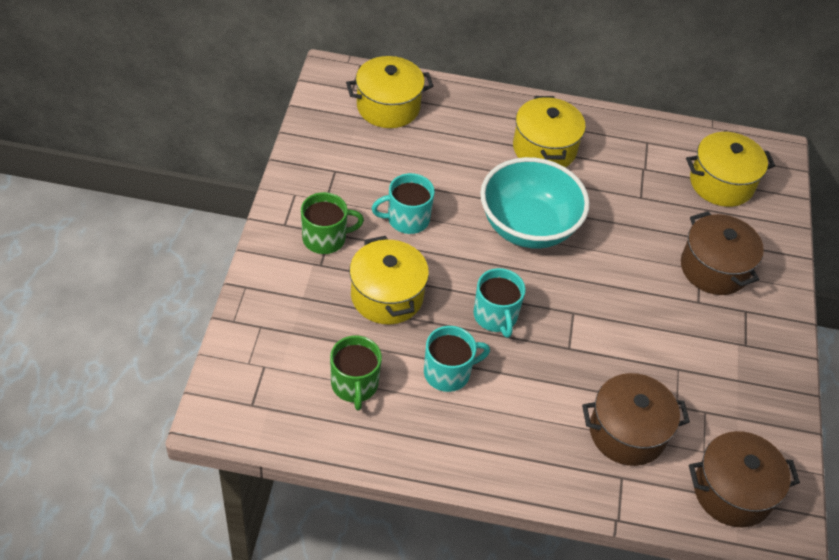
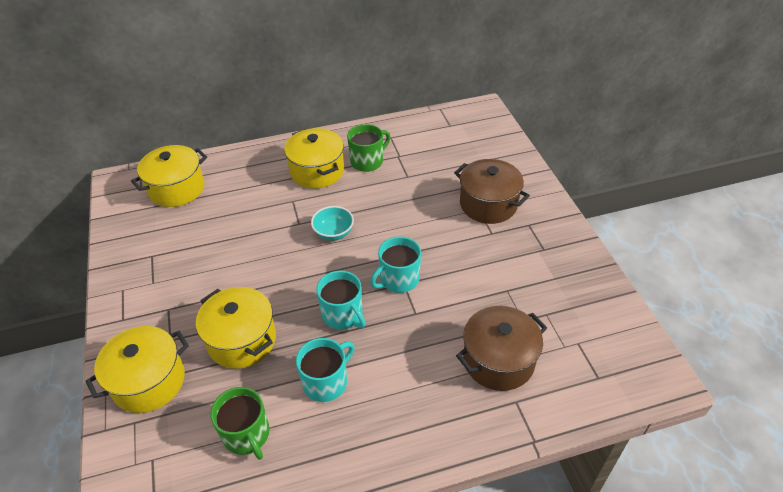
camera: 20 degrees left, 5 degrees down
(325, 238) = (165, 315): green mug -> green mug (367, 161)
(407, 219) = (231, 269): turquoise mug -> turquoise mug (398, 279)
(528, 227) = (333, 233): turquoise bowl -> turquoise bowl, size x0.46
(721, 183) = (458, 144): yellow pot -> yellow pot (149, 381)
(732, 491) = (605, 369): brown pot -> none

